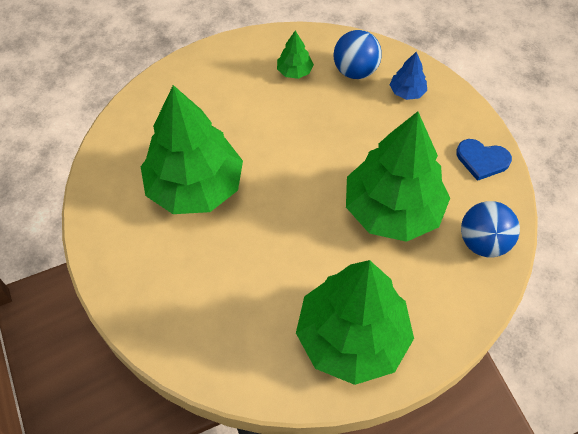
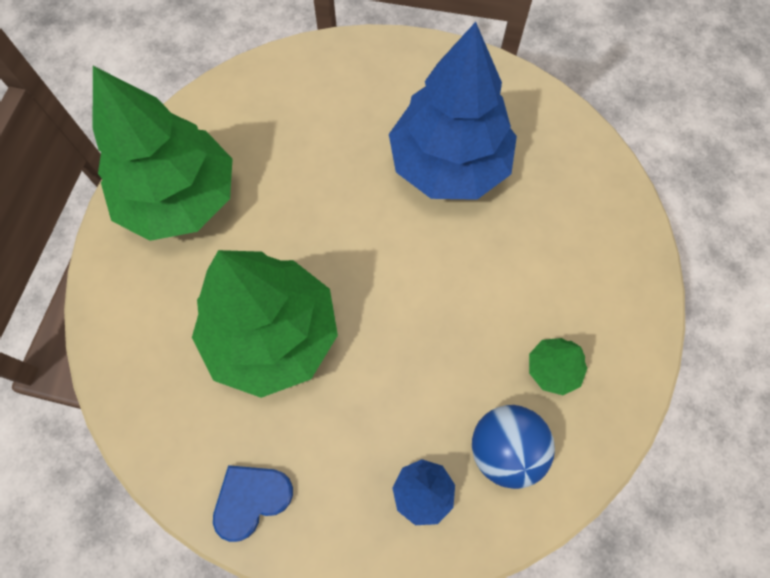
camera: 125 degrees right, 10 degrees up
(195, 186) = (449, 164): green tree -> blue tree
(483, 242) = (157, 400): blue ball -> none

